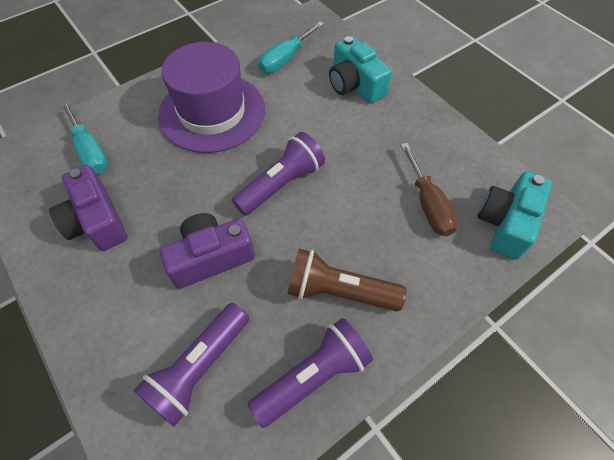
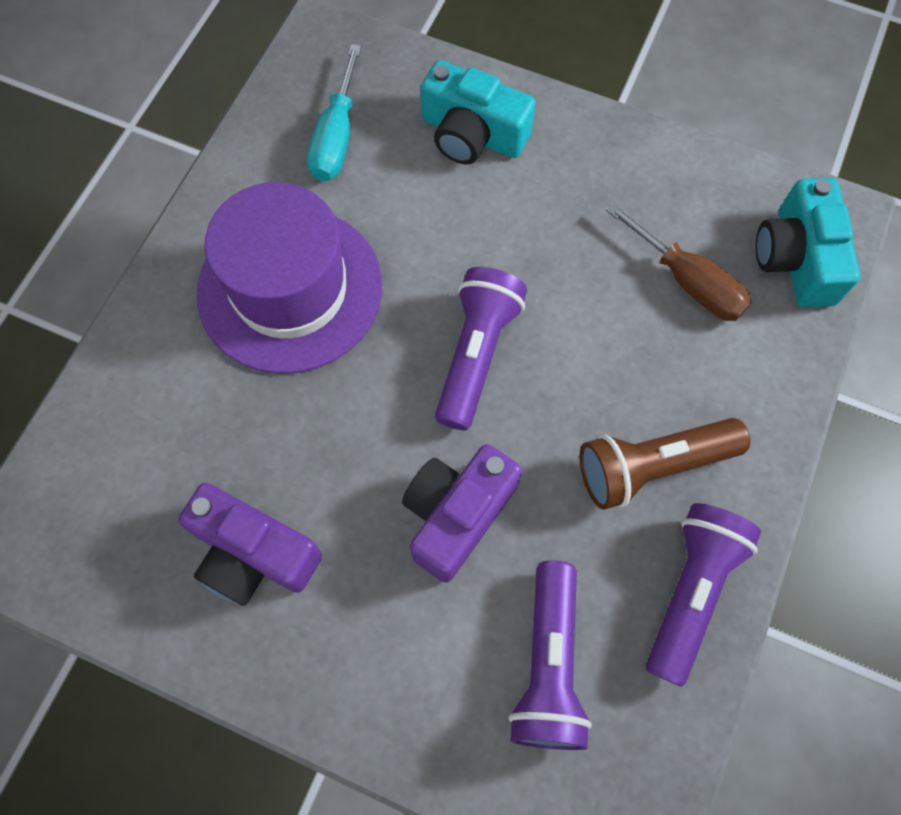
camera: 30 degrees left, 10 degrees up
(90, 151) = (148, 453): turquoise screwdriver -> none

